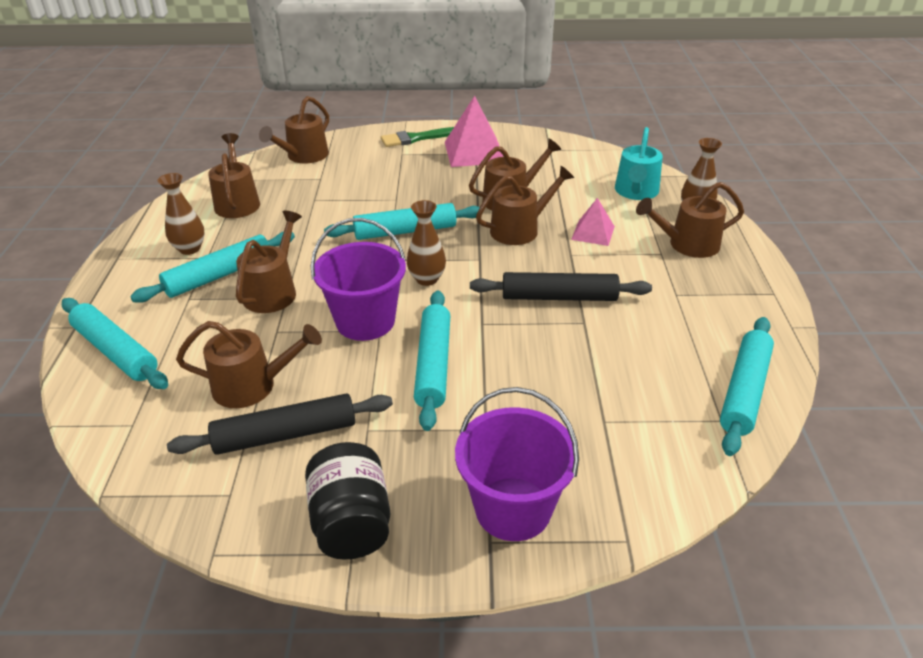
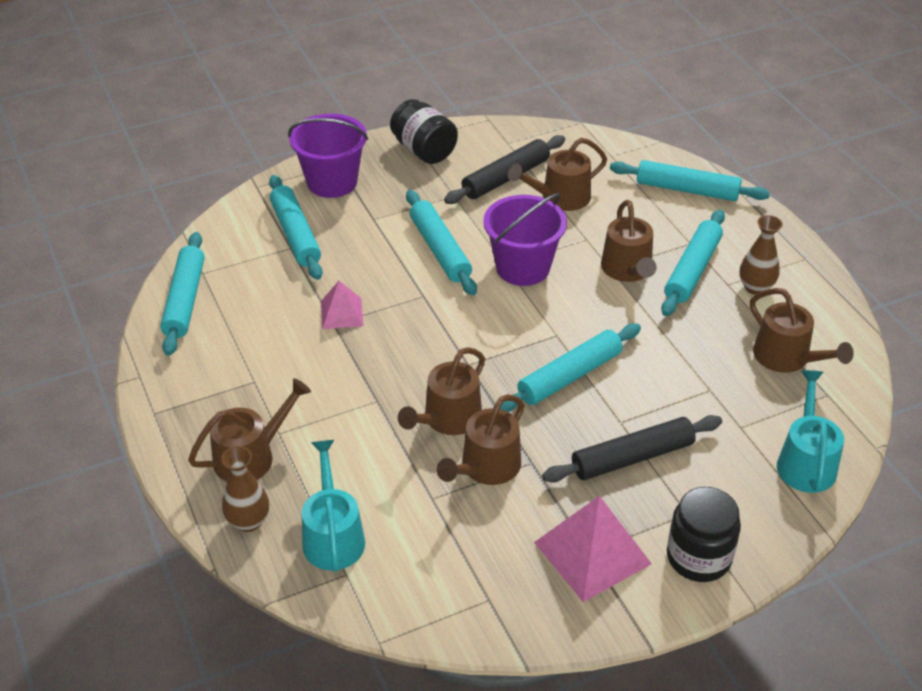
camera: 155 degrees right, 5 degrees up
(304, 156) = (806, 462): brown watering can -> turquoise watering can
(415, 138) = (698, 557): green brush -> black jar
(427, 279) = (502, 324): brown vase -> none
(559, 297) = (367, 342): black rolling pin -> black rolling pin (632, 457)
(592, 437) = (295, 234): none -> turquoise rolling pin
(593, 233) = (363, 440): pink pyramid -> pink pyramid (341, 313)

